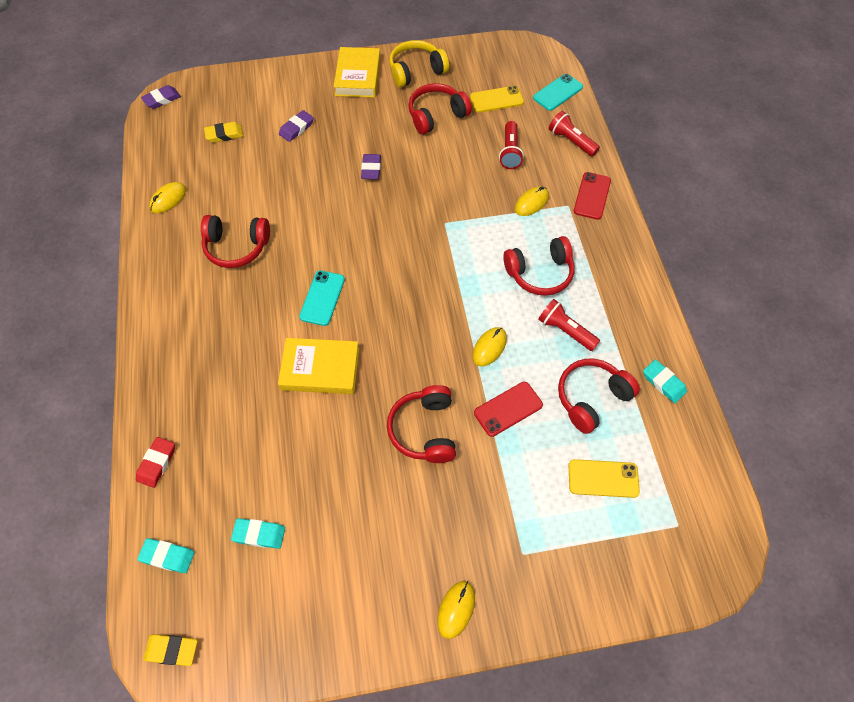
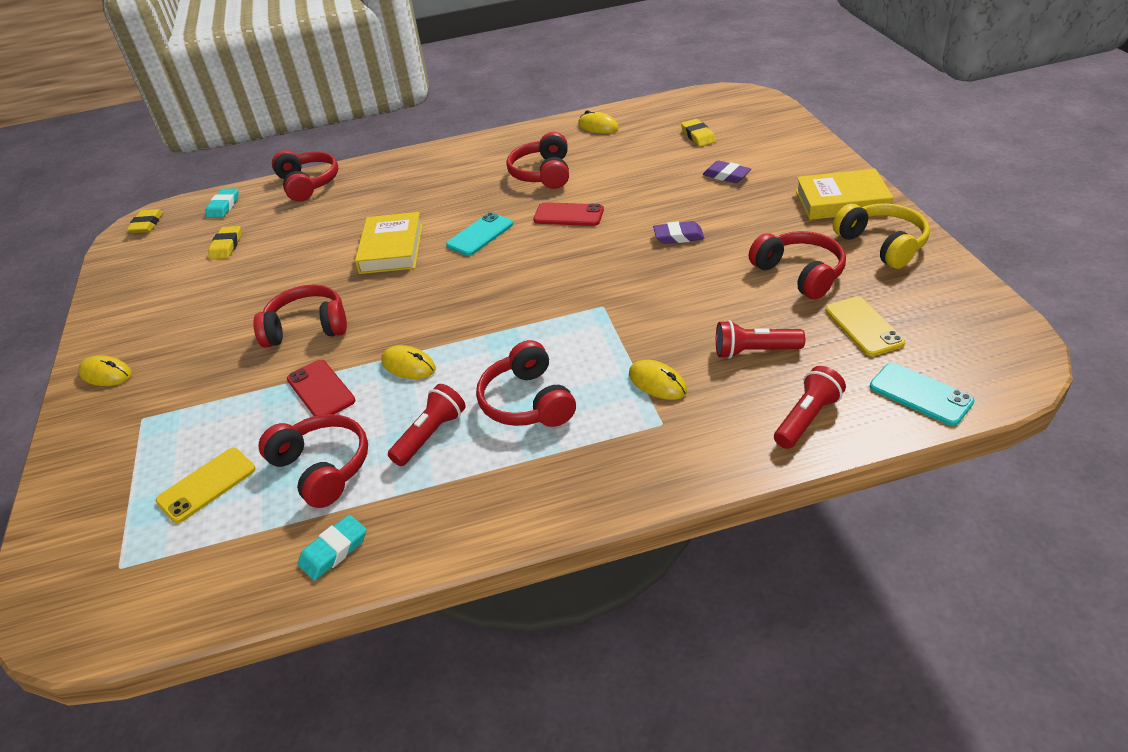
camera: 90 degrees right, 20 degrees down
(157, 463) = (308, 184): red eraser -> red headphones
(162, 99) = (734, 94): purple eraser -> none
(259, 534) = (226, 246): turquoise eraser -> yellow eraser
(322, 298) = (480, 235): turquoise phone -> turquoise phone turned 60 degrees counterclockwise
(592, 196) = (689, 451): red phone -> red phone (568, 215)
(603, 478) = (207, 485): yellow phone -> yellow phone turned 45 degrees clockwise

